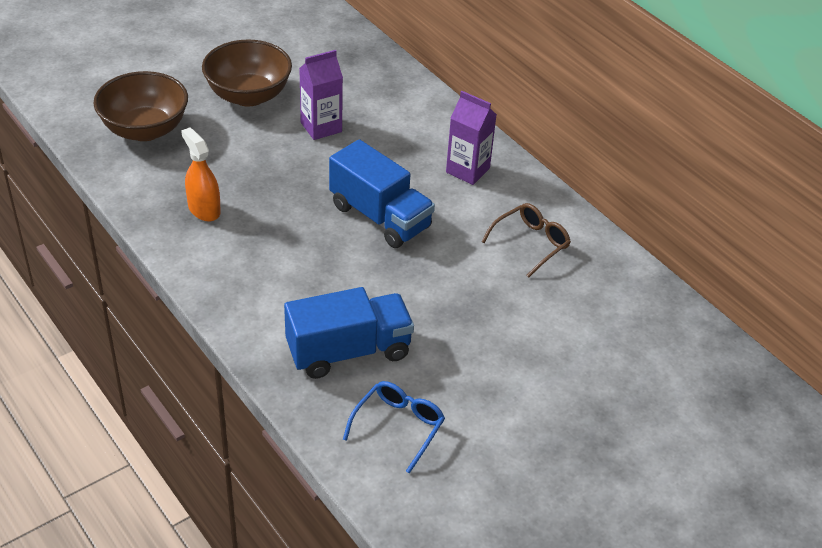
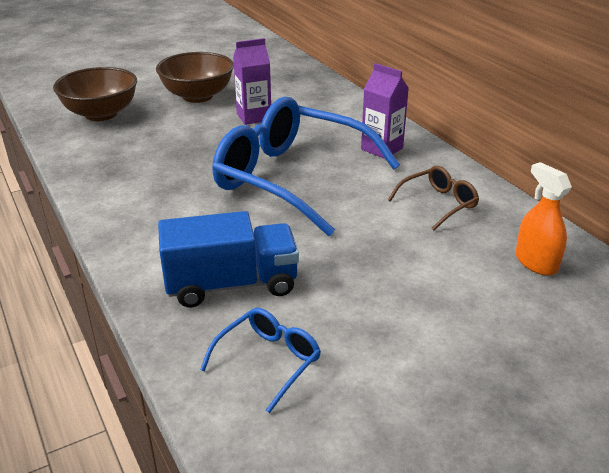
camera: 10 degrees right, 10 degrees down
(204, 209) = (129, 167): orange spray bottle -> orange spray bottle (535, 262)
(380, 217) = (291, 178): blue truck -> blue glasses

